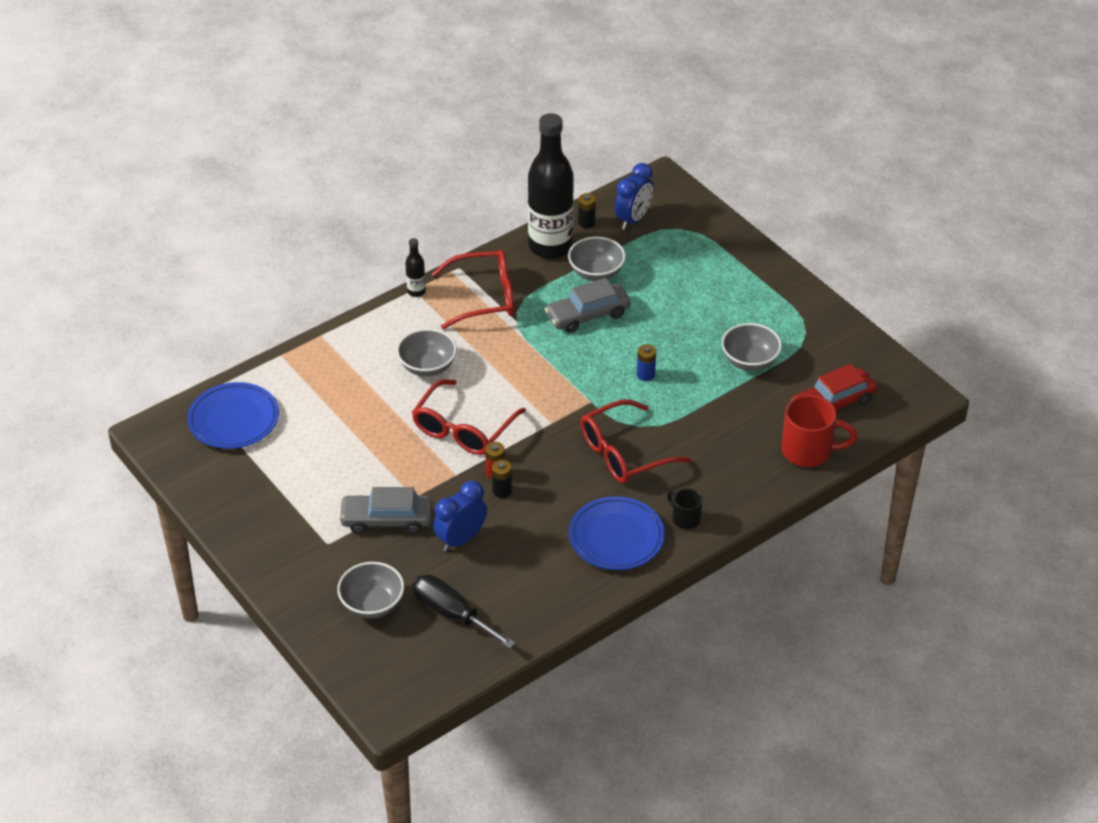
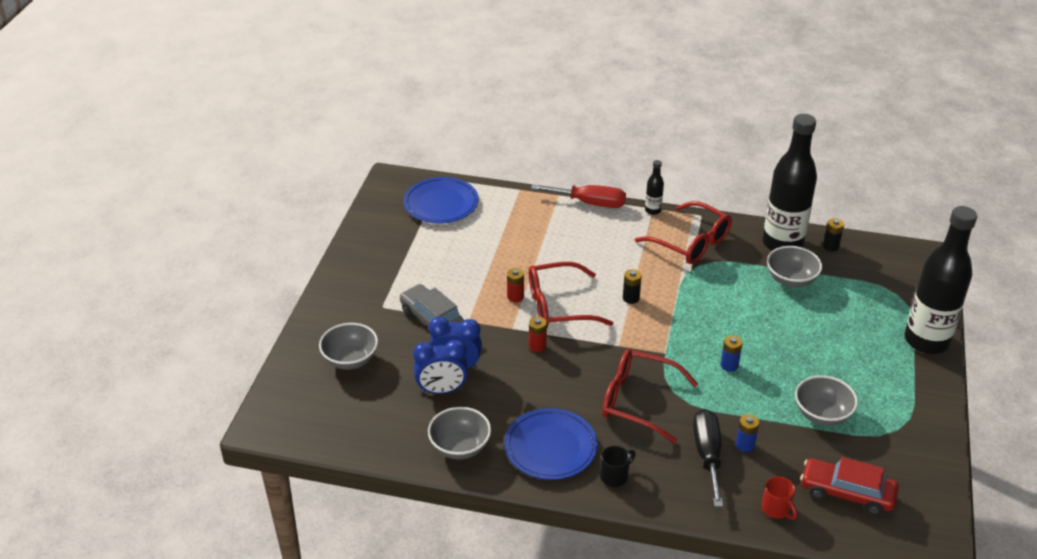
camera: 50 degrees right, 5 degrees down
(357, 323) = (590, 203): none -> red screwdriver
(419, 448) = (515, 297): none -> red battery
(427, 367) = (593, 256): grey bowl -> grey bowl (460, 447)
(452, 614) = (382, 404): black screwdriver -> black screwdriver (707, 455)
(502, 490) = (524, 359): black battery -> black battery (631, 298)
(588, 315) = (745, 300): grey car -> none
(633, 219) = (869, 266): blue clock -> blue clock (442, 390)
(685, 518) = (615, 476): black mug -> black mug turned 45 degrees clockwise
(733, 424) = (745, 445): none -> blue battery
(742, 251) = (926, 341): none -> black bottle
(808, 451) = (776, 509): red mug -> red mug, size x0.55

